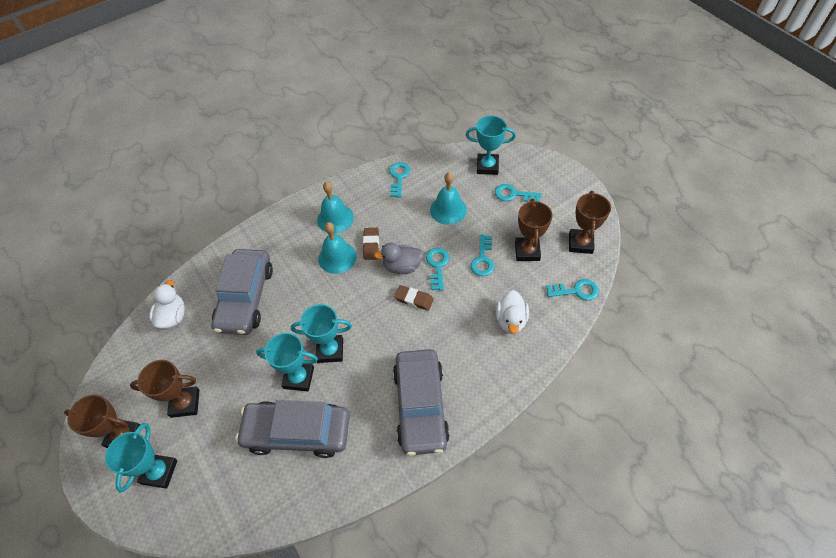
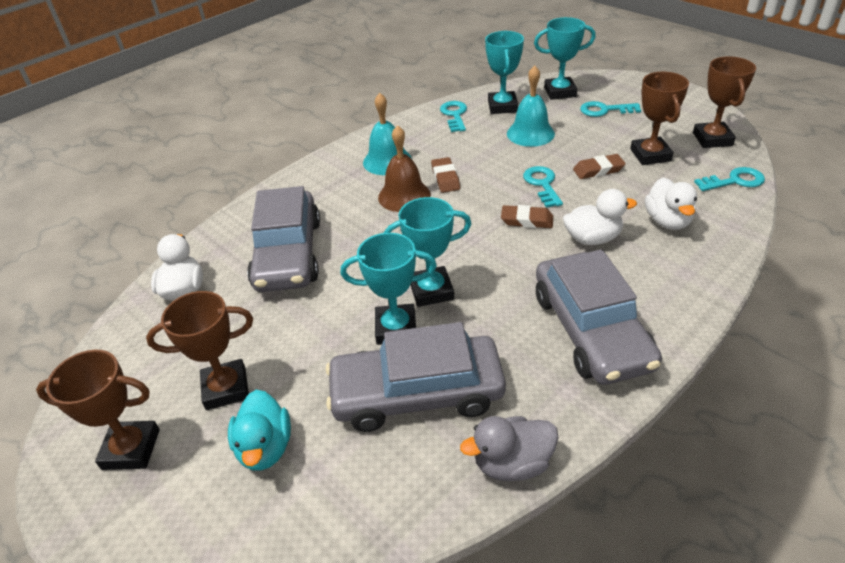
camera: 10 degrees left, 15 degrees down
(159, 472) = (202, 487): turquoise trophy -> turquoise trophy (502, 106)
(199, 452) = (265, 447): none -> turquoise duck
(337, 257) = (404, 196): turquoise bell -> brown bell
(402, 266) = (495, 192): grey duck -> grey duck (512, 463)
(452, 326) = (592, 238): none -> white duck
(483, 259) = (598, 170): turquoise key -> brown eraser

